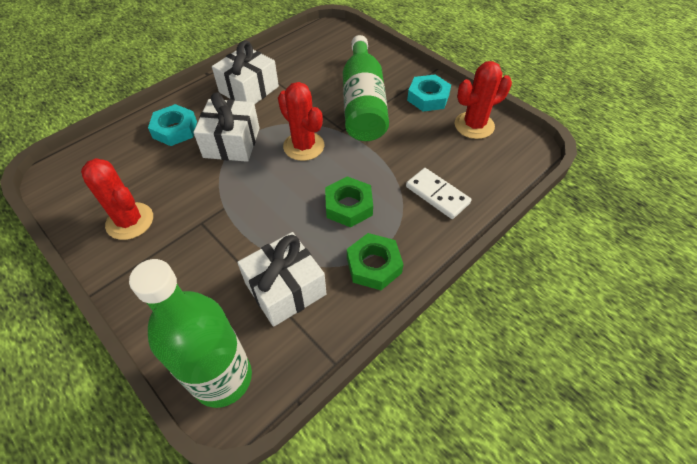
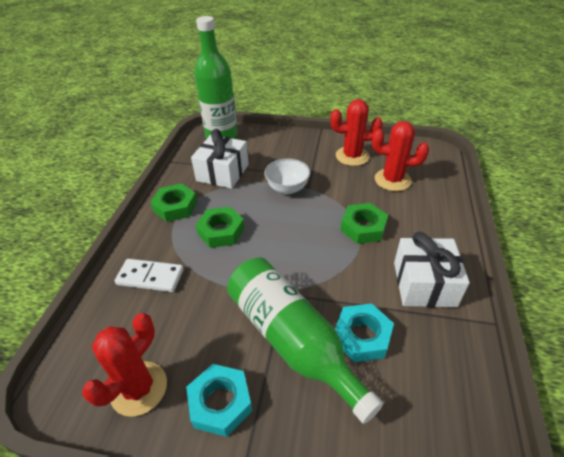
camera: 145 degrees right, 10 degrees down
(175, 130) = (419, 213): turquoise nut -> turquoise nut (362, 336)
(232, 142) = (363, 227): white gift -> green nut
(243, 219) = (287, 188): none -> white bowl
(304, 146) = (302, 257): red cactus -> red cactus (392, 180)

